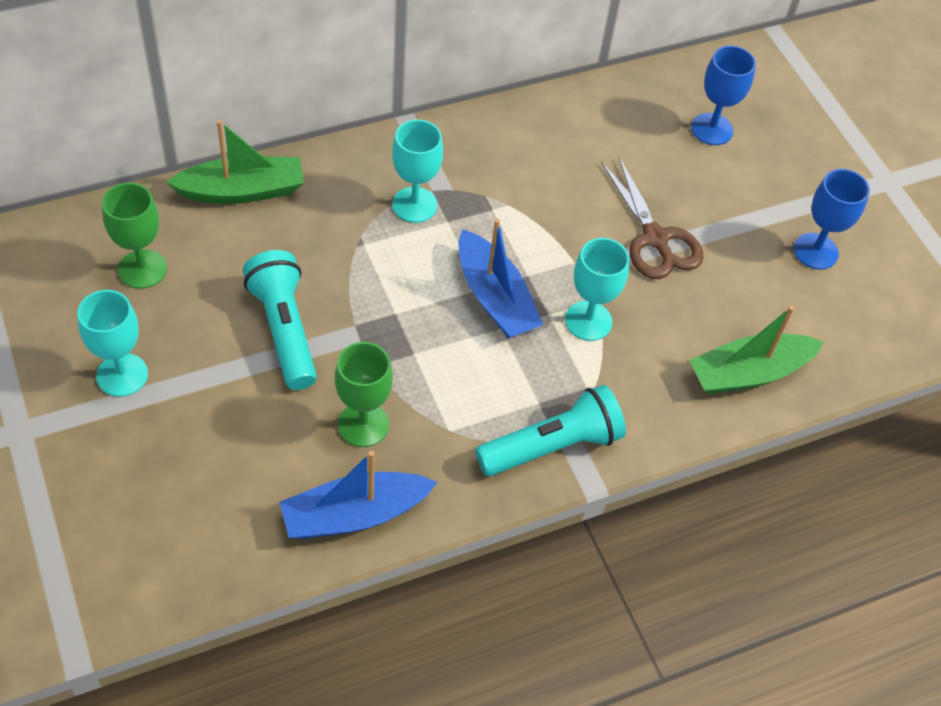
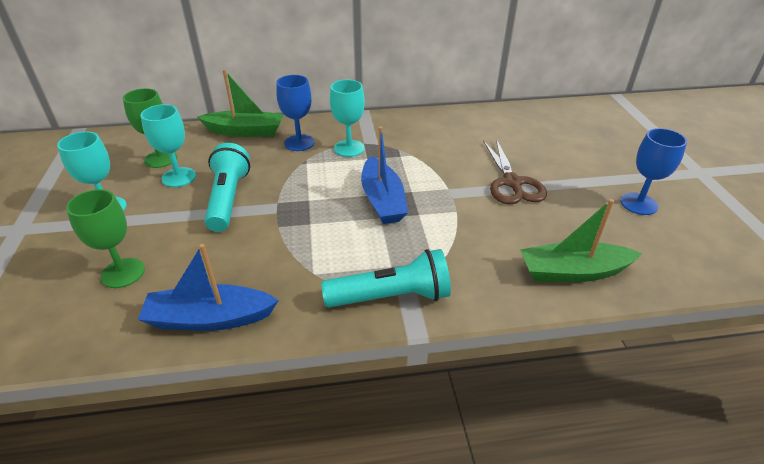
camera: 20 degrees right, 15 degrees down
(363, 424) = (250, 260): green goblet -> green goblet (123, 273)
(588, 321) = (448, 222): turquoise goblet -> turquoise goblet (179, 177)
(712, 129) = (566, 134): blue goblet -> blue goblet (299, 143)

